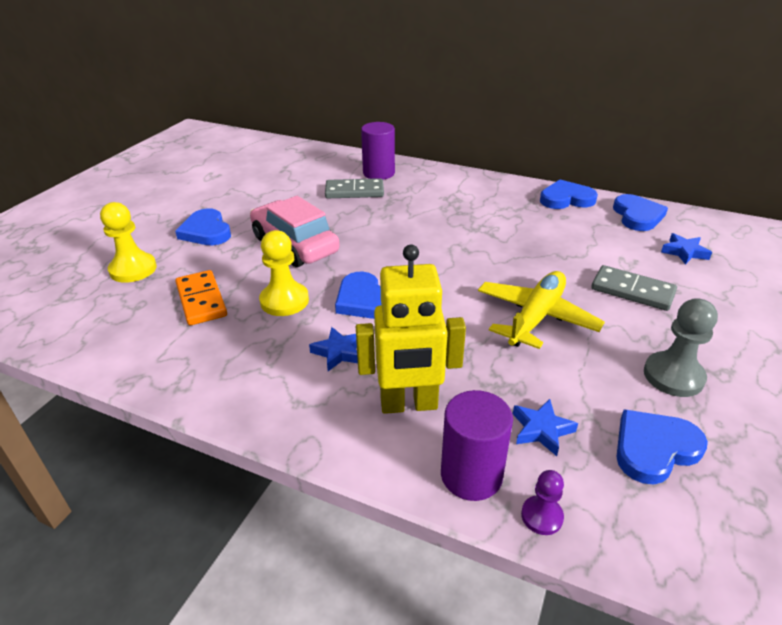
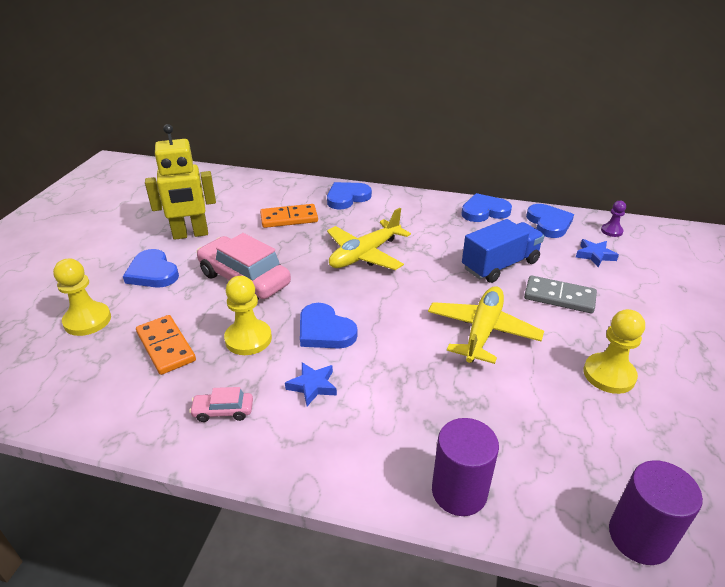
camera: 10 degrees left, 0 degrees up
(242, 366) = (223, 411): none -> pink car
(354, 191) = (289, 218): grey domino -> orange domino
(378, 173) = (308, 197): purple cylinder -> purple cylinder (639, 537)
(409, 405) = (389, 431): yellow robot -> yellow robot (190, 234)
(425, 231) = (365, 254): none -> yellow plane
(541, 430) = (510, 440): blue star -> none
(542, 516) = (527, 521): purple pawn -> purple pawn (611, 231)
(571, 253) = (500, 265): none -> blue truck
(654, 448) = (607, 445): blue heart -> blue heart (347, 198)
(673, 376) = (609, 375): grey pawn -> yellow pawn

